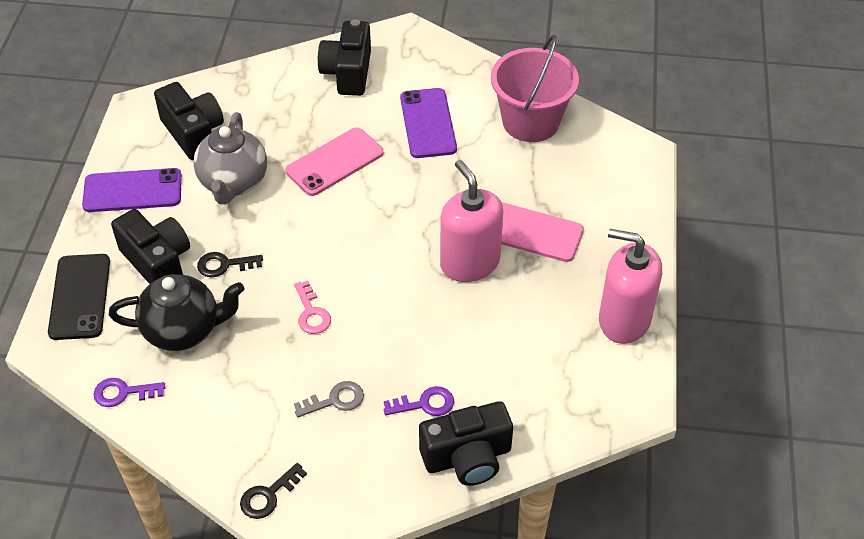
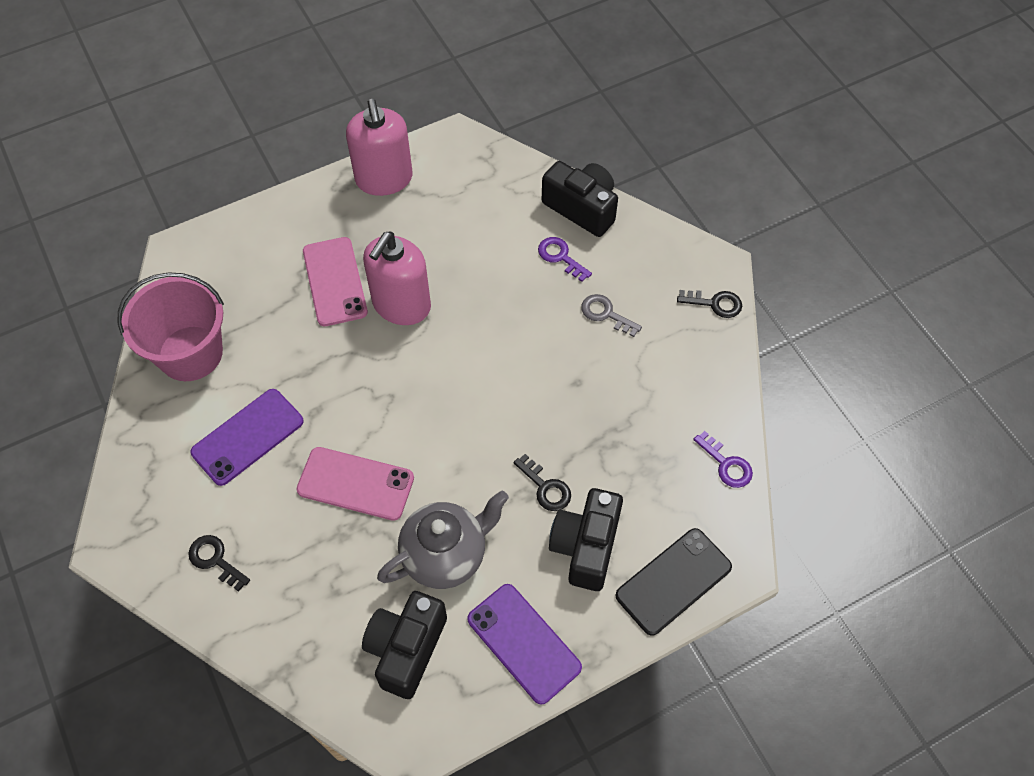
camera: 125 degrees left, 10 degrees up
(183, 330) = (635, 467): black teapot -> none
(311, 313) = (541, 384): pink key -> none
(348, 72) = (215, 560): black camera -> black key

